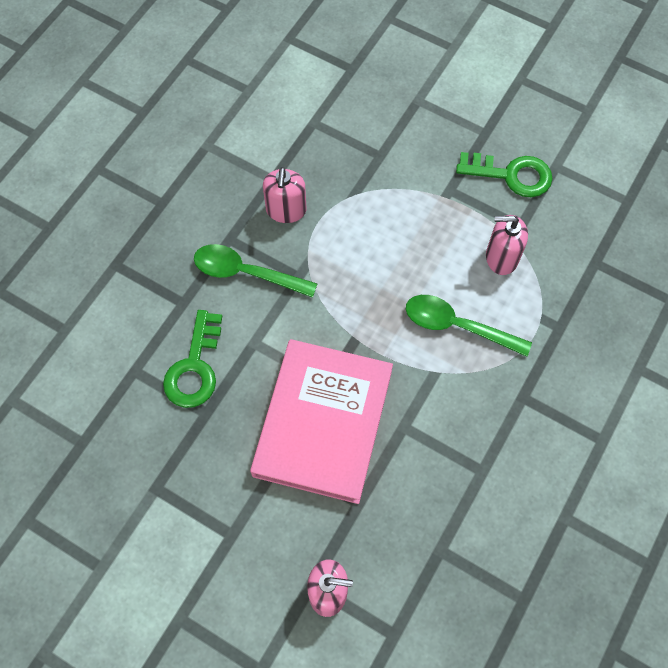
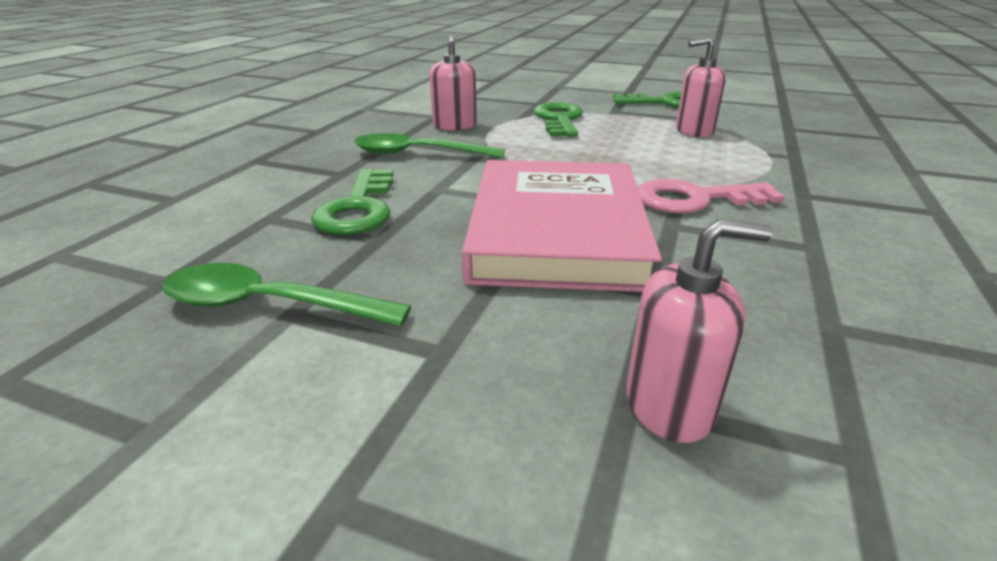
camera: 10 degrees left, 35 degrees down
(387, 208) = (559, 120): none -> green key
(437, 393) = (695, 199): none -> pink key
(458, 326) = (682, 163): green spoon -> green spoon (270, 305)

